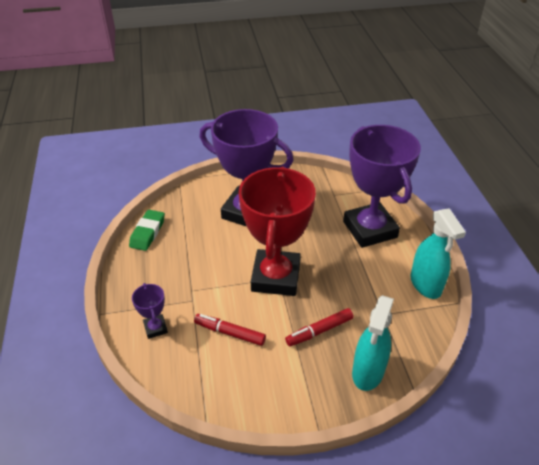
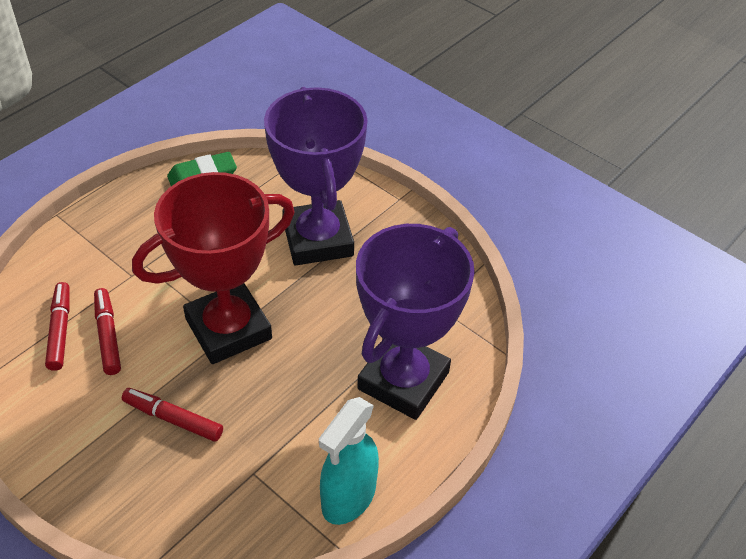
camera: 50 degrees right, 5 degrees up
(155, 328) = (69, 269): purple trophy -> none
(203, 355) = (60, 331): none -> red marker
(368, 372) = (142, 503): turquoise spray bottle -> none

